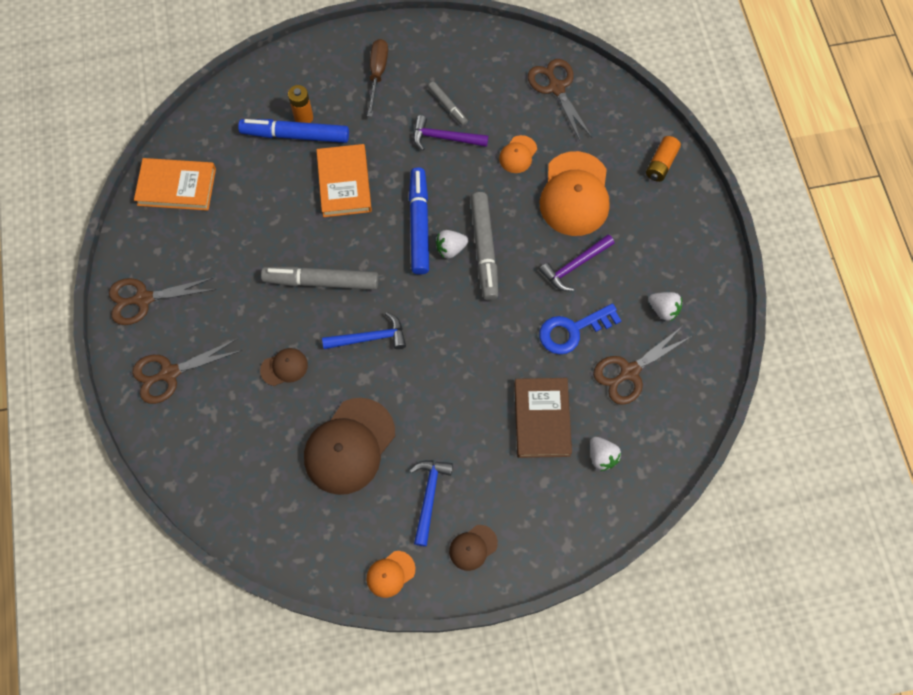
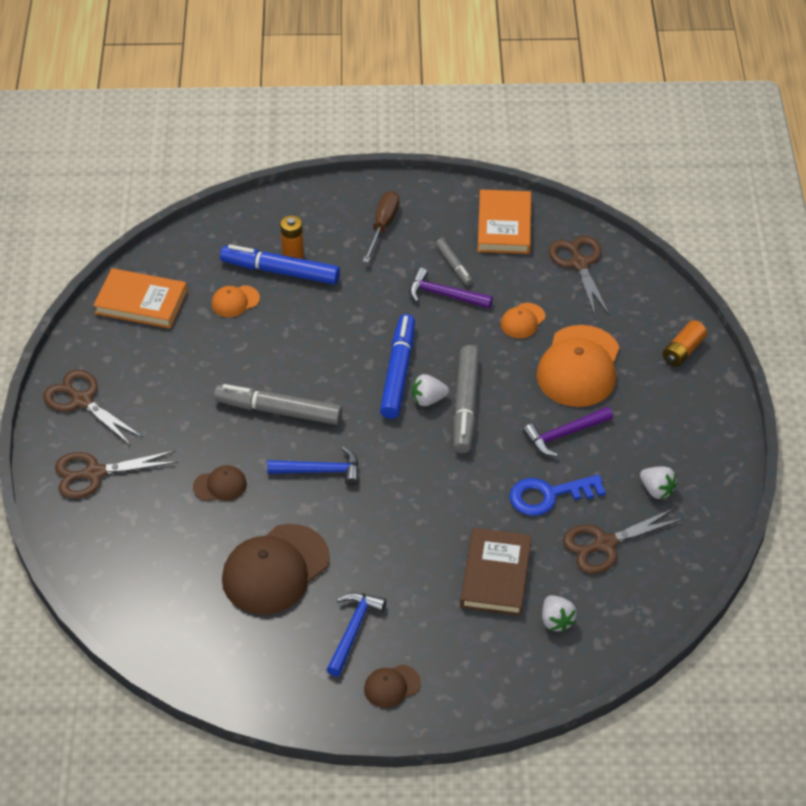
camera: 10 degrees right, 20 degrees down
(143, 299) = (82, 401): brown scissors -> brown scissors turned 45 degrees clockwise
(344, 183) = (324, 322): orange book -> orange book (504, 225)
(390, 574) = (294, 697): orange cap -> orange cap (235, 301)

